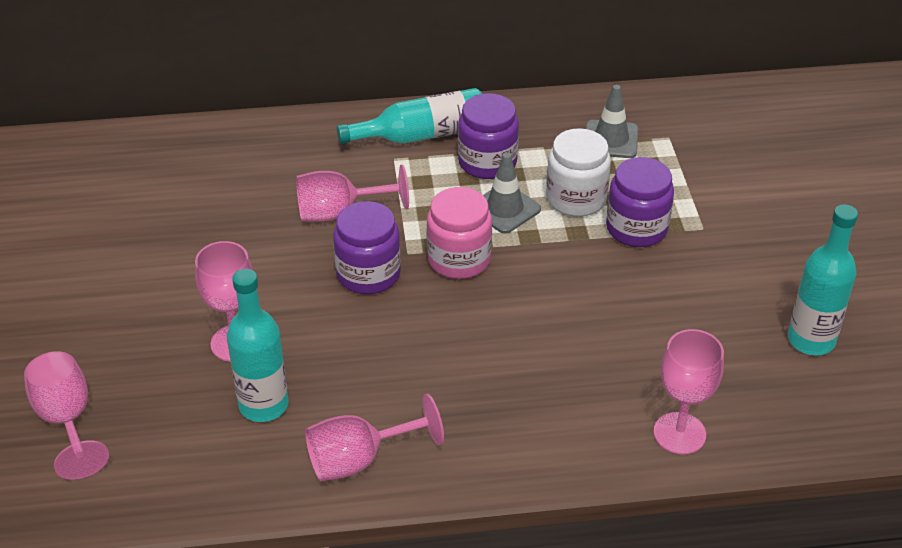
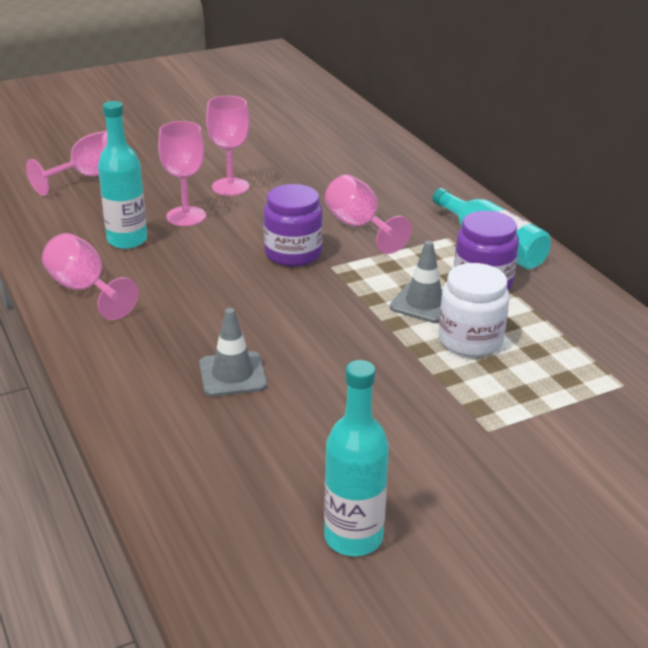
camera: 70 degrees right, 10 degrees down
(459, 259) = (339, 292): pink jar -> none
(611, 140) = (582, 347): grey traffic cone -> grey traffic cone (232, 374)
(636, 228) = (453, 384): purple jar -> none
(679, 433) = (170, 455): pink goblet -> pink goblet (230, 187)

